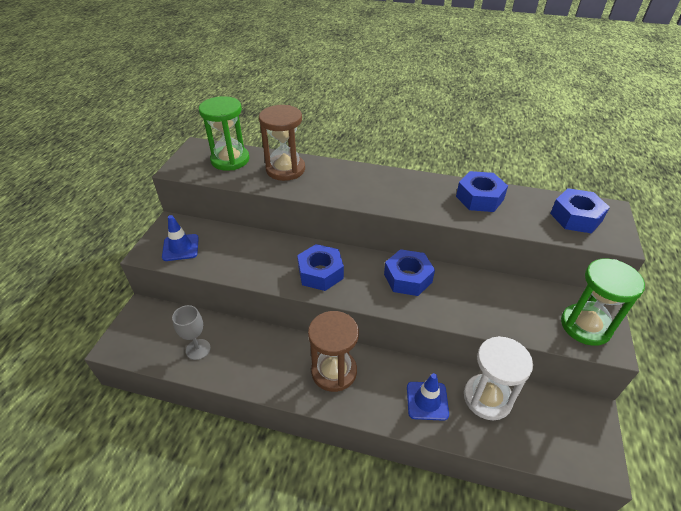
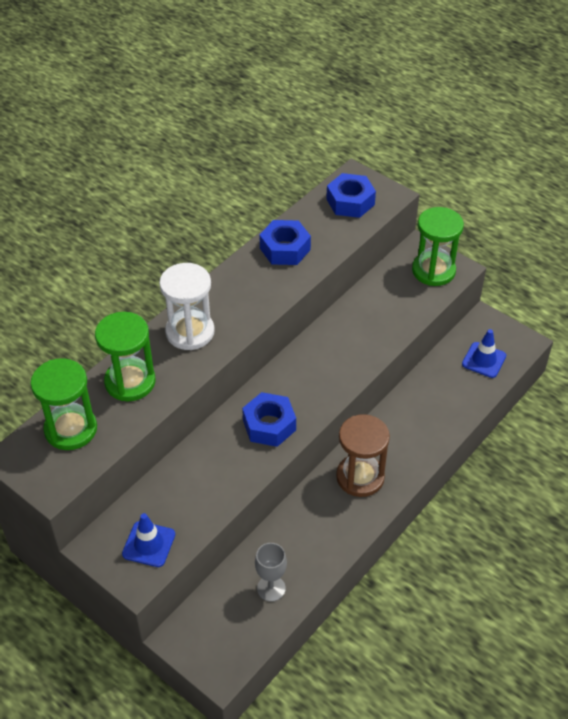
camera: 65 degrees left, 5 degrees up
(285, 169) = (130, 382): brown hourglass -> green hourglass
(407, 278) = (316, 359): blue nut -> none
(427, 401) = (424, 420): blue traffic cone -> blue traffic cone (484, 360)
(487, 398) = (441, 378): white hourglass -> white hourglass (190, 332)

